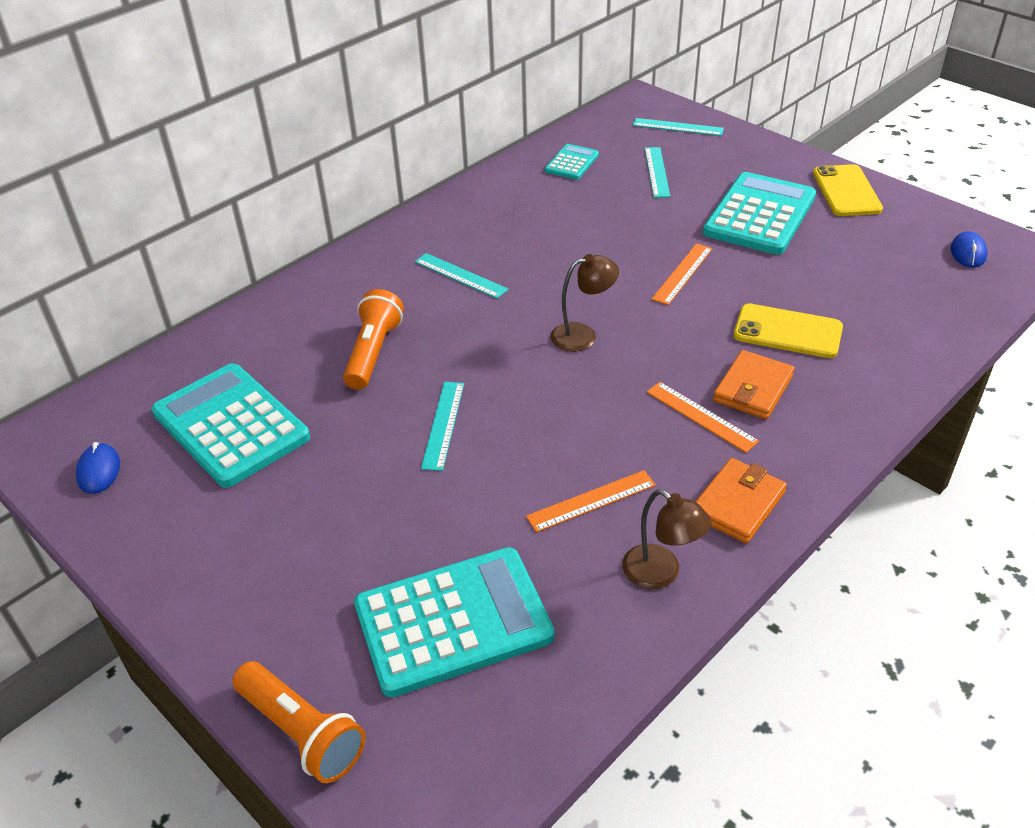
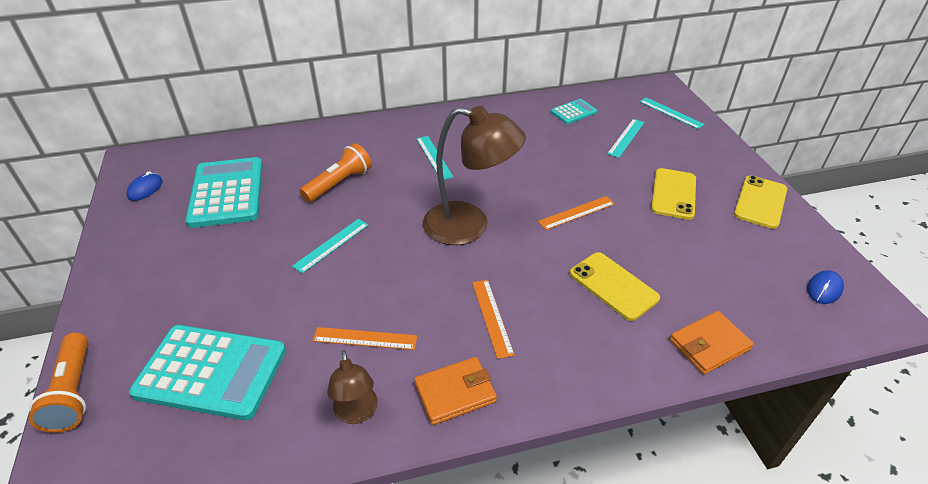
camera: 30 degrees right, 0 degrees up
(583, 335) = (469, 226): brown lamp -> brown lamp, size x1.92
(753, 388) = (547, 315): orange wallet -> orange wallet (709, 345)
(759, 215) = (673, 194): turquoise calculator -> yellow phone

